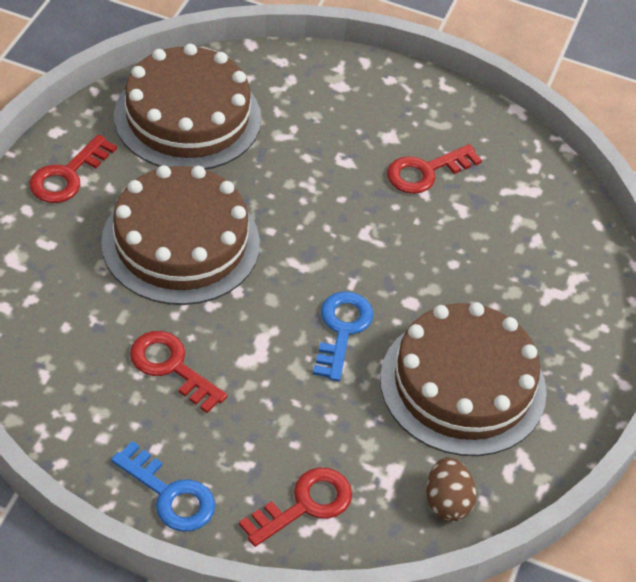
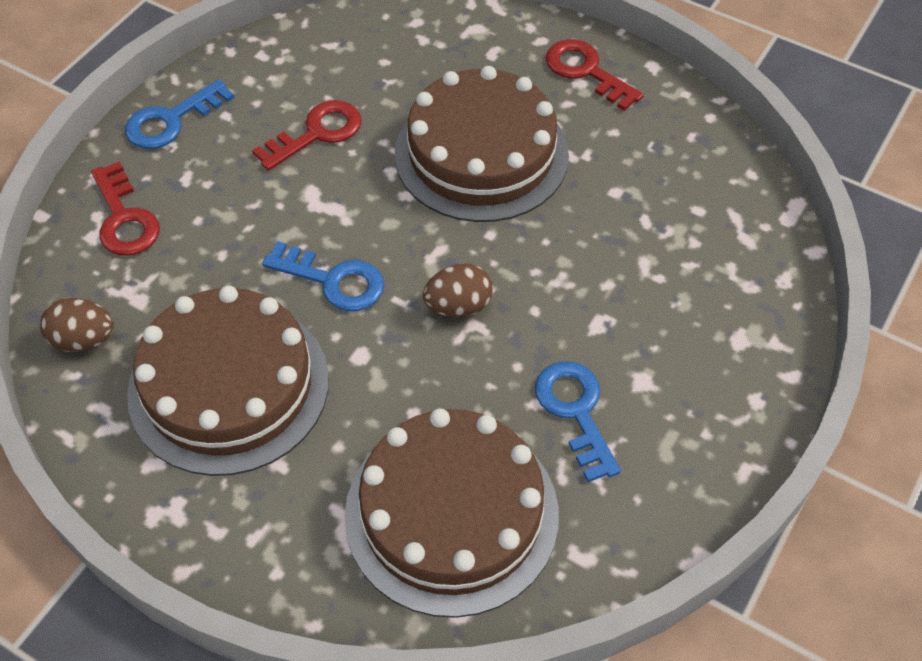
camera: 105 degrees right, 5 degrees up
(187, 117) = (677, 176): brown cake -> brown cake (451, 514)
(349, 245) = (458, 306): none -> brown egg
(426, 172) = (576, 411): red key -> blue key

